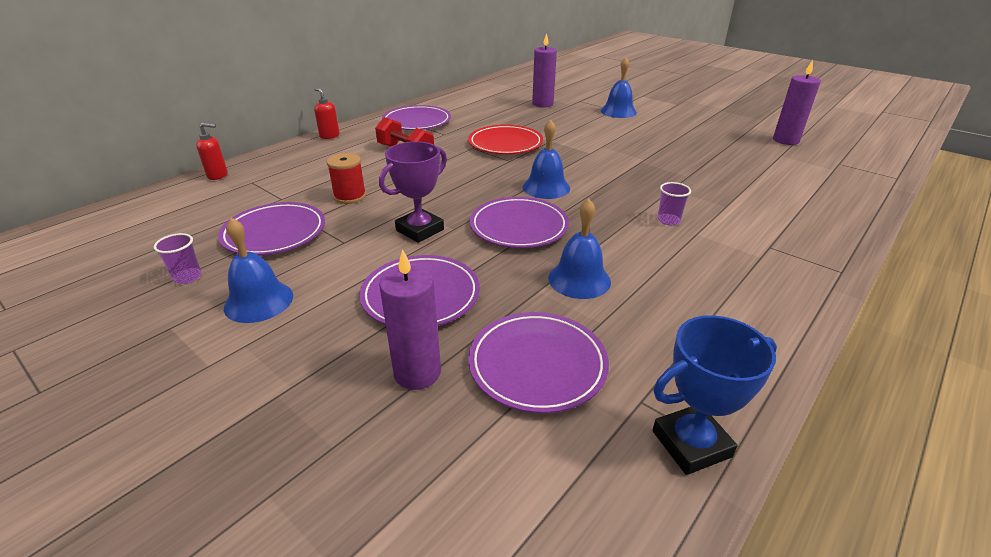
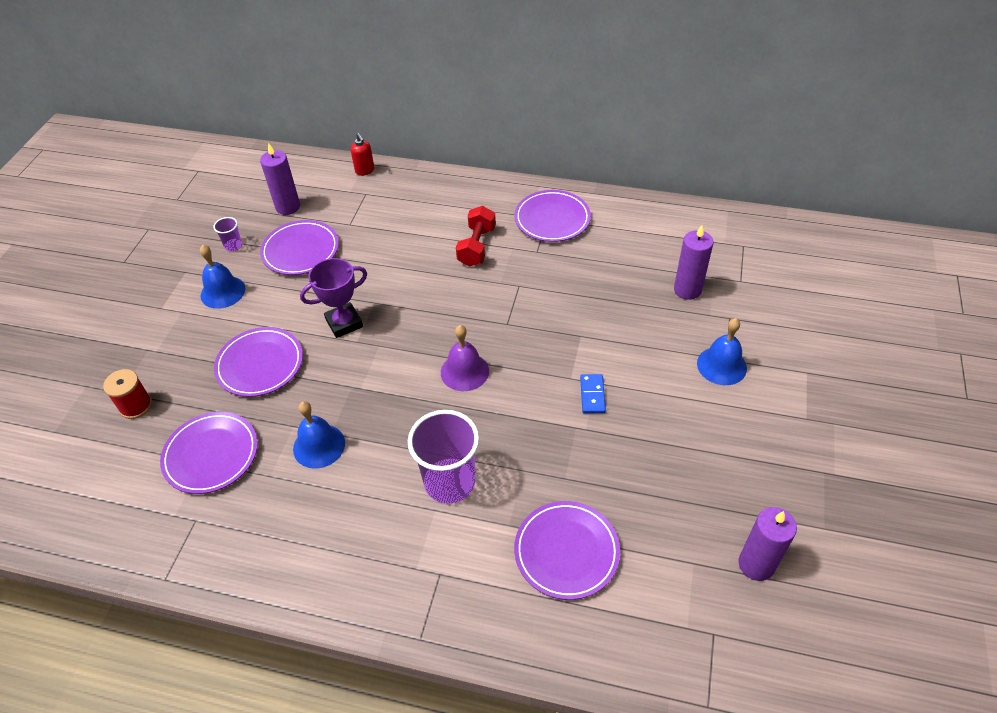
camera: 65 degrees right, 15 degrees up
(329, 136) = (477, 183): red soap dispenser -> none
(350, 196) = (374, 258): red spool -> red spool (136, 406)
(417, 373) = (184, 399): purple candle -> purple candle (288, 207)
(420, 230) = (344, 323): purple trophy -> purple trophy turned 45 degrees counterclockwise
(505, 144) = (545, 305): red plate -> none
(519, 227) = (380, 380): purple plate -> purple plate (566, 552)
(546, 187) = (464, 371): blue bell -> purple bell
(613, 150) = (592, 395): none -> blue domino
(668, 220) = (450, 482): purple cup -> purple cup, size x2.24
(691, 444) = (166, 555): blue trophy -> none

